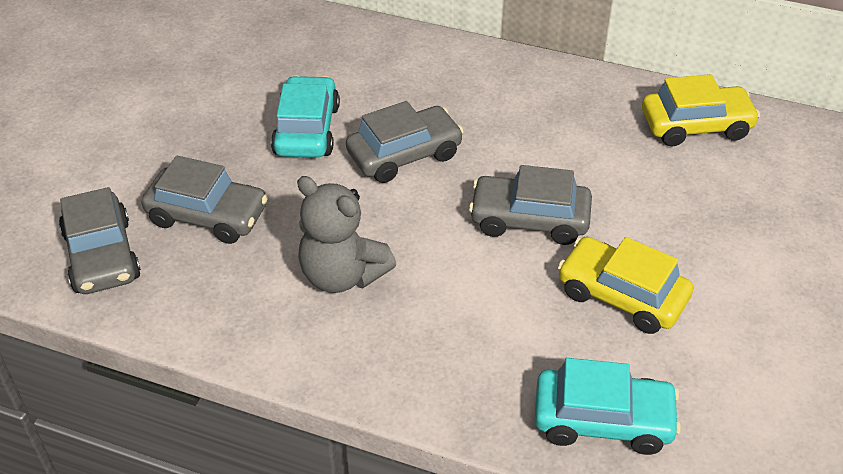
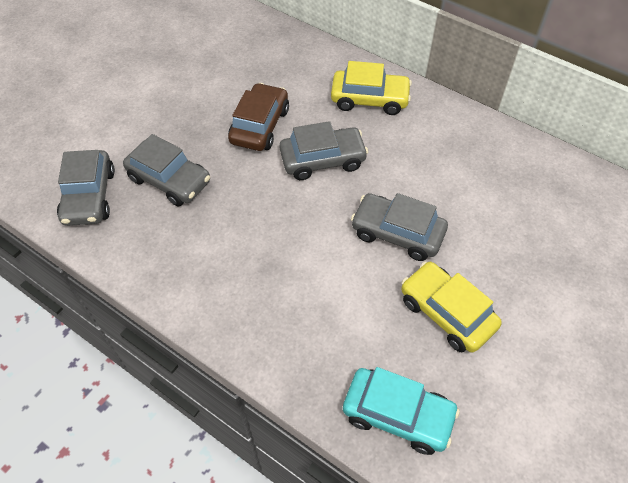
camera: 15 degrees right, 10 degrees up
(307, 130) = (259, 126): turquoise car -> brown car
(342, 275) = (246, 248): grey teddy bear -> none
(696, 126) = (552, 180): yellow car -> yellow car (369, 99)

